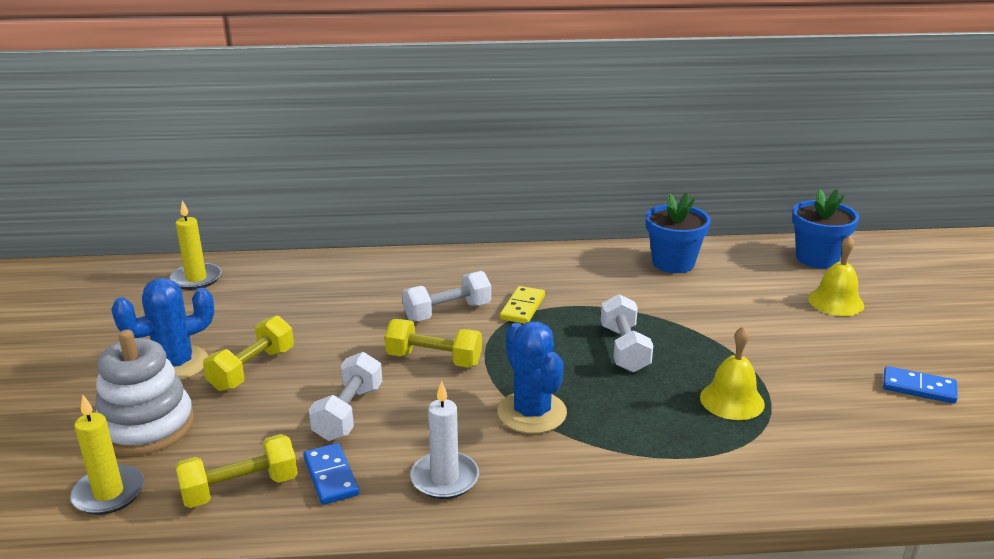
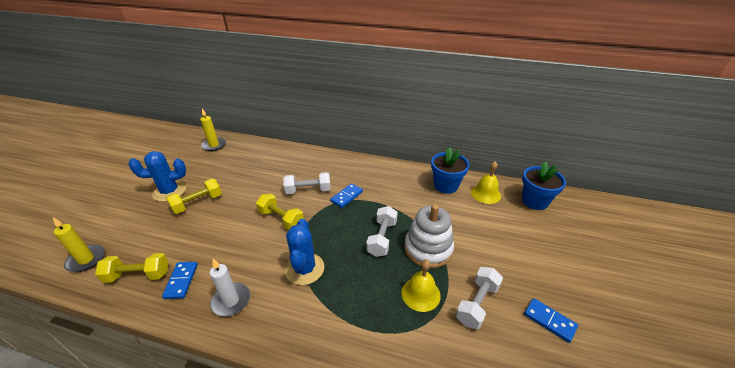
camera: 20 degrees right, 10 degrees up
(147, 427) = (131, 224): white stacking toy -> white stacking toy (428, 249)
(348, 413) = (218, 242): white dumbbell -> white dumbbell (477, 304)
(522, 307) = (347, 196): yellow domino -> blue domino
(836, 302) = (529, 236): yellow bell -> yellow bell (485, 194)

